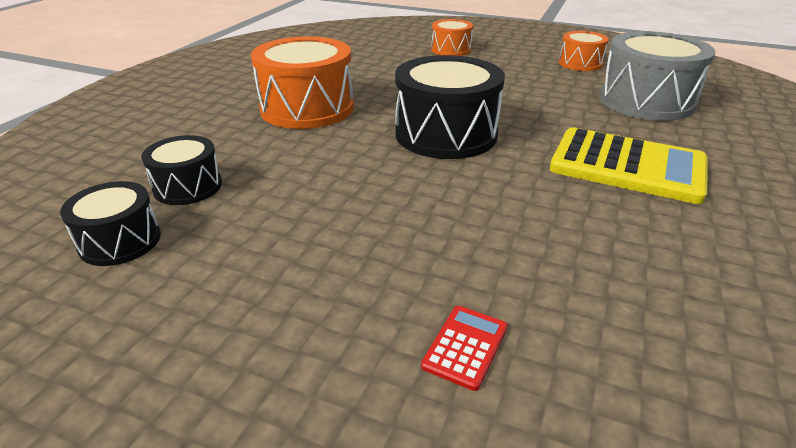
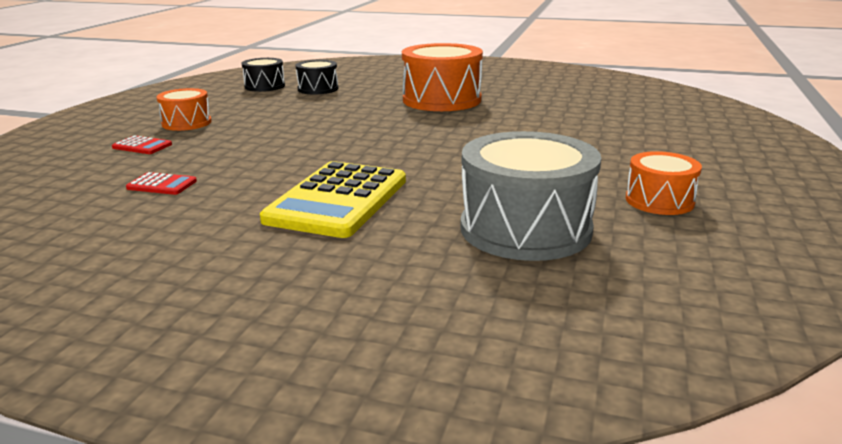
camera: 85 degrees right, 10 degrees down
(446, 134) = (400, 138): black drum -> none
(451, 49) = (646, 136): orange drum -> orange drum (187, 123)
(631, 288) = (162, 185): none -> red calculator

